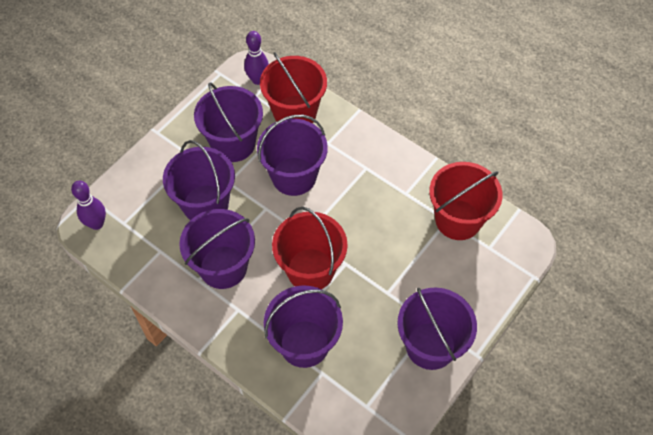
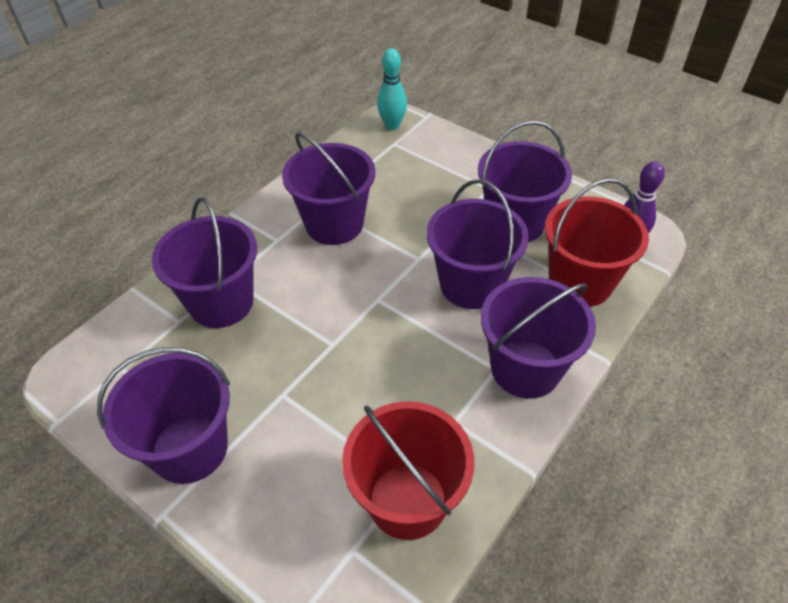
camera: 90 degrees right, 10 degrees down
(97, 224) = (392, 125): purple bowling pin -> turquoise bowling pin
(205, 204) = (421, 204): purple bucket -> purple bucket (525, 368)
(310, 270) = (325, 306): red bucket -> none

